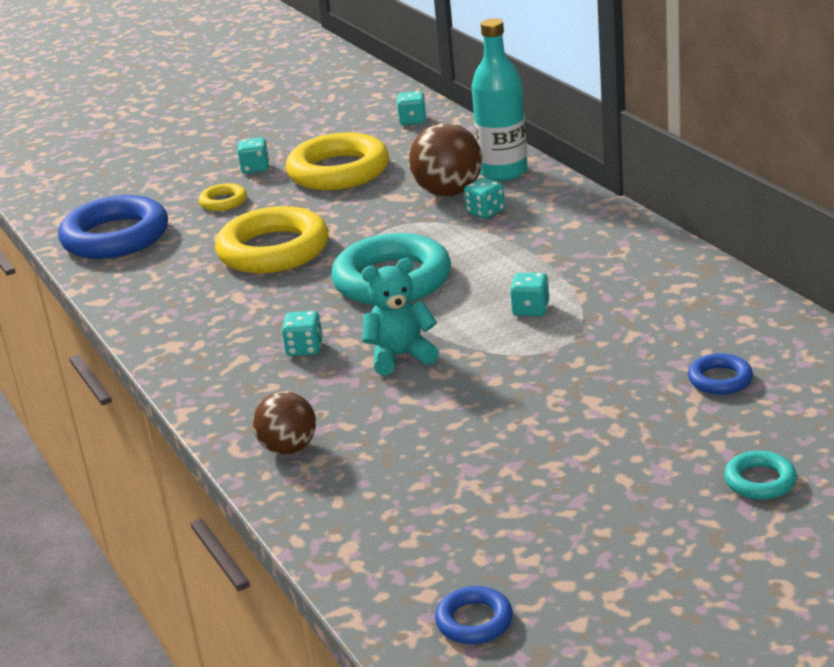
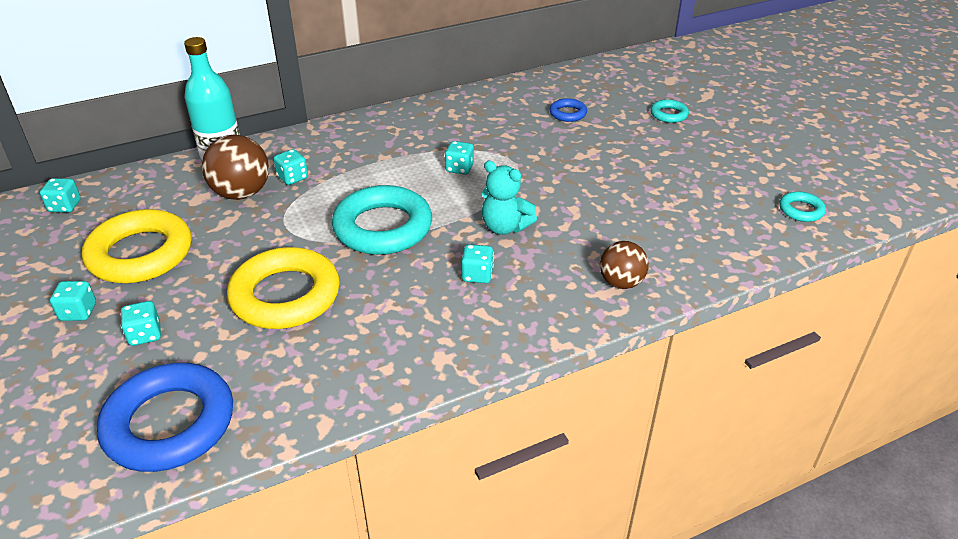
camera: 90 degrees left, 10 degrees up
(223, 202) = (145, 335): yellow ring -> turquoise dice
(400, 356) = (505, 227): turquoise teddy bear -> turquoise teddy bear turned 45 degrees counterclockwise
(474, 621) = (801, 210): blue ring -> turquoise ring

